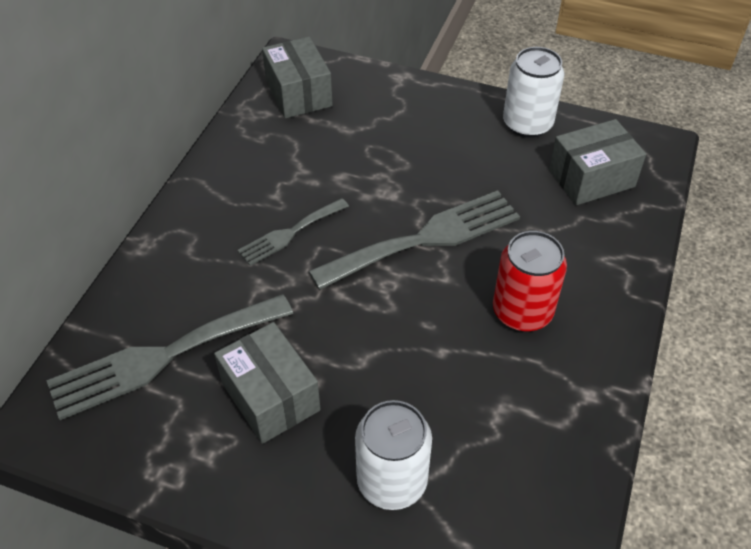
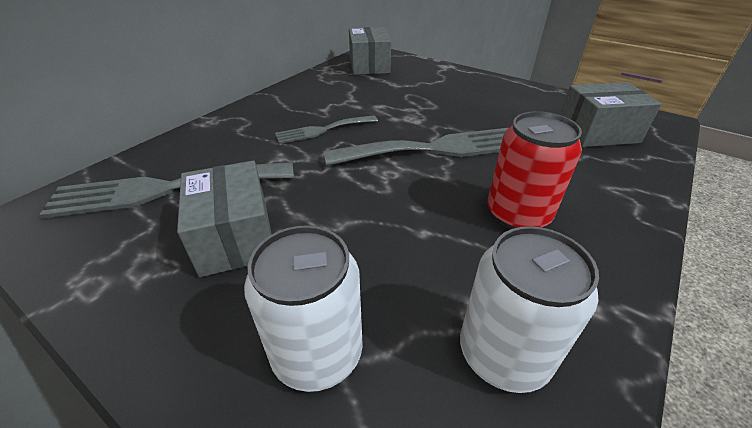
camera: 15 degrees right, 10 degrees down
(527, 124) = (541, 97): white can -> white can (503, 353)

